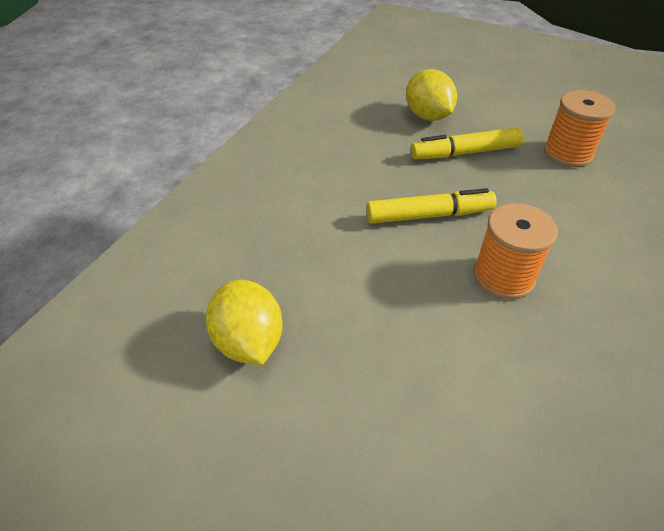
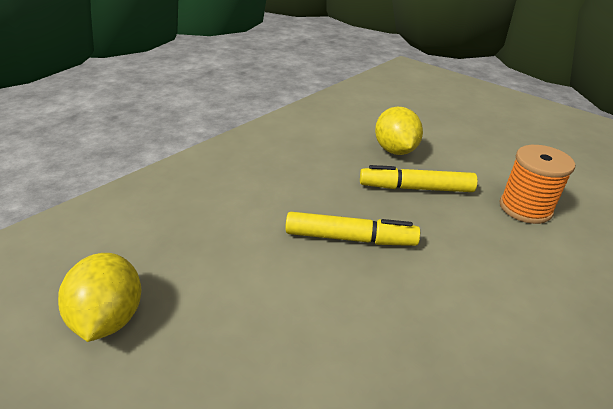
camera: 15 degrees right, 10 degrees down
(503, 276) = (398, 316): orange spool -> none

